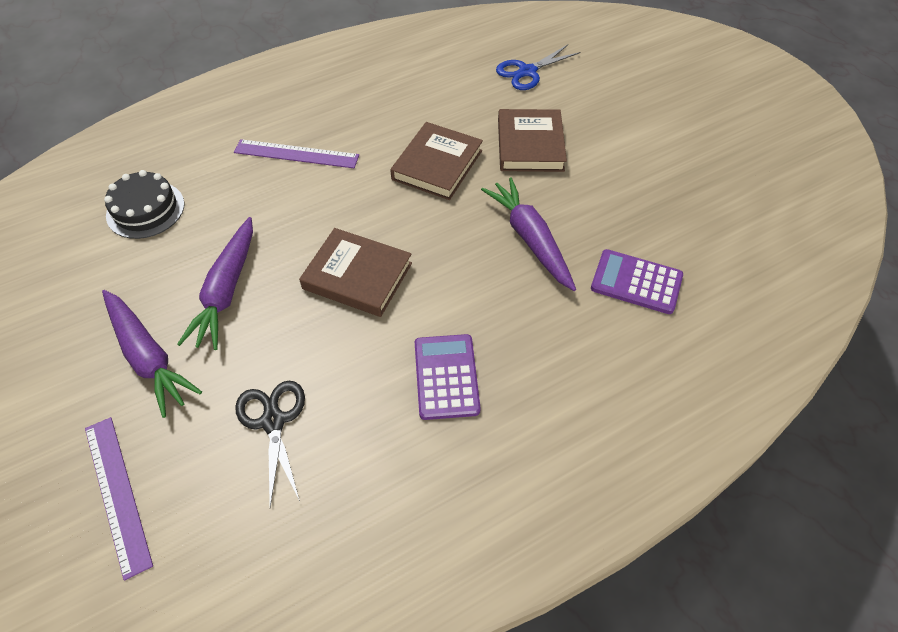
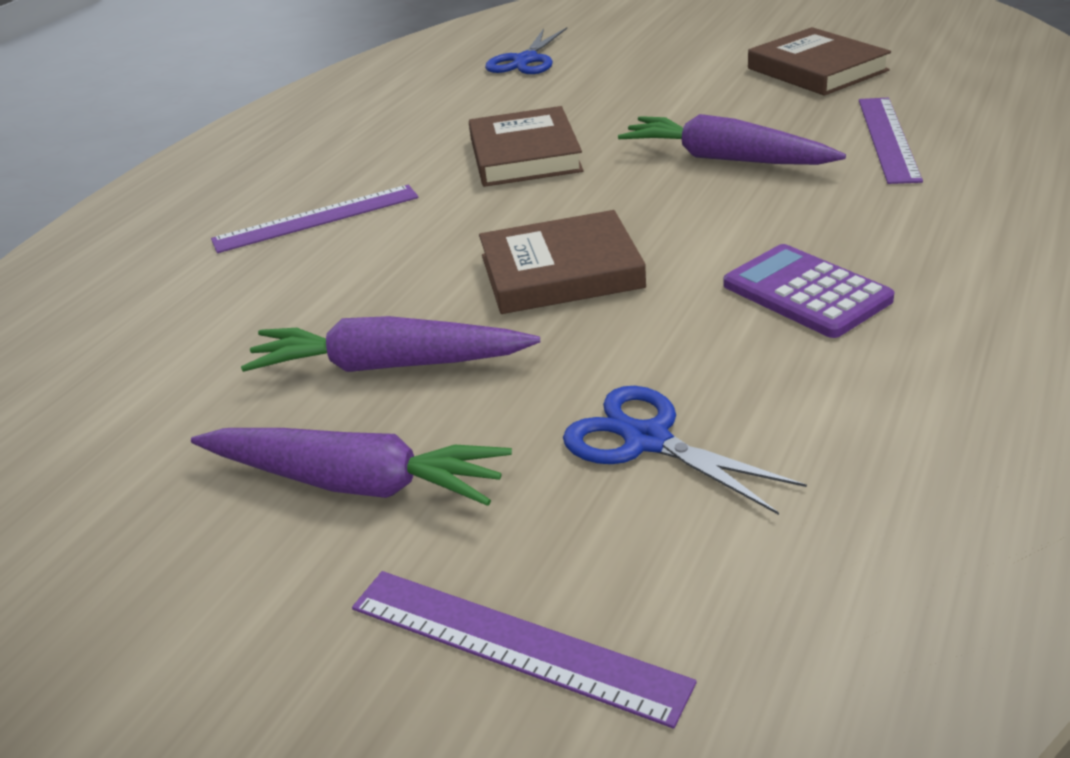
camera: 30 degrees left, 20 degrees down
(145, 209) = (140, 355): black cake -> none
(226, 290) = (389, 366): purple carrot -> purple carrot turned 120 degrees clockwise
(273, 421) = (647, 440): black scissors -> blue scissors
(530, 145) = (613, 102): brown book -> brown book (816, 70)
(636, 282) = (888, 138): purple calculator -> purple ruler

